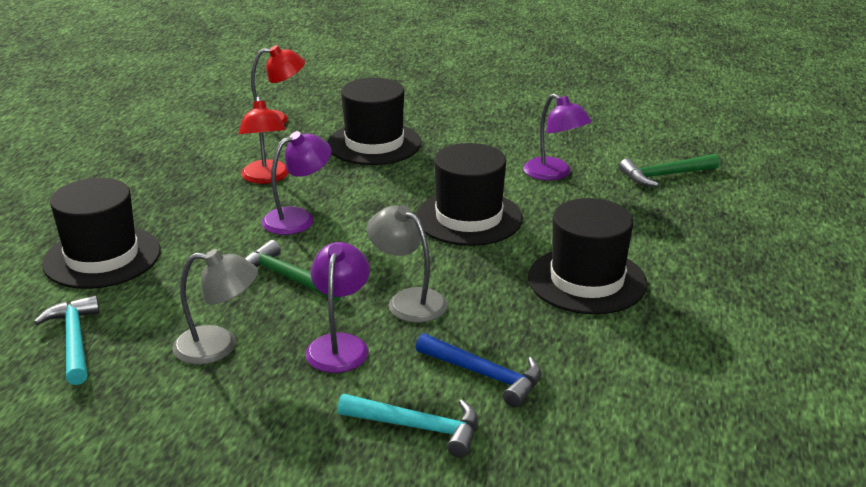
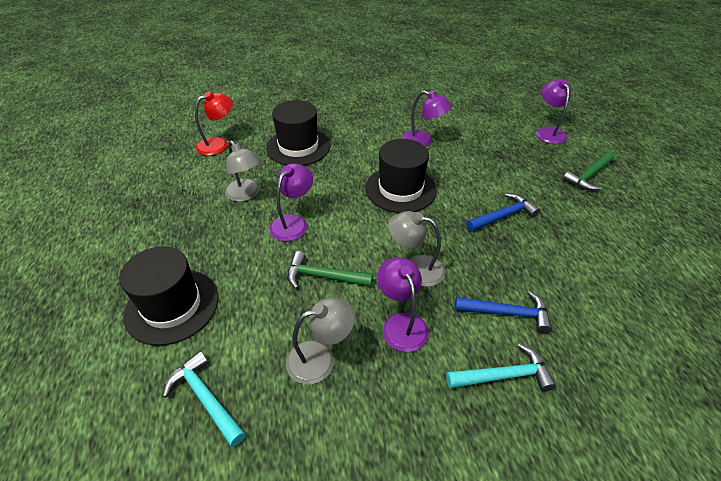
camera: 25 degrees left, 15 degrees up
(266, 178) = (246, 195): red lamp -> grey lamp
(587, 280) = (503, 216): black hat -> blue hammer
(664, 175) = (482, 126): green hammer -> green hammer (588, 176)
(768, 205) = (548, 132): none -> purple lamp

